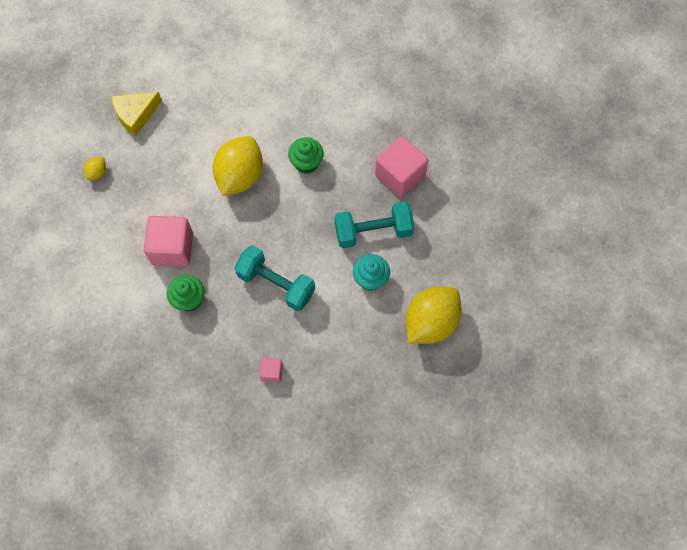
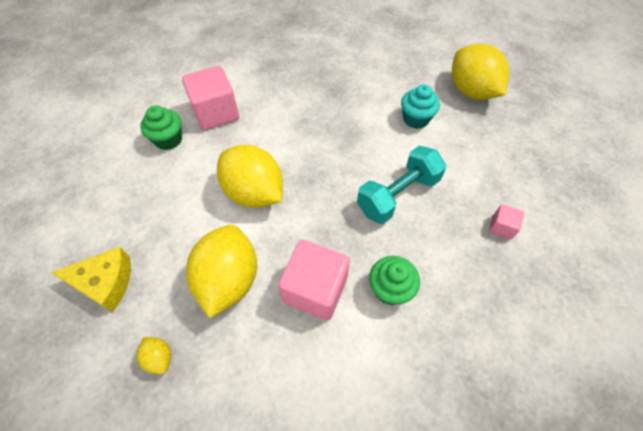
camera: 70 degrees left, 10 degrees down
(135, 115) = (105, 282): yellow cheese -> yellow cheese turned 75 degrees counterclockwise
(162, 190) = (229, 280): none -> yellow lemon
(306, 163) = (269, 132): green cupcake -> green cupcake (168, 140)
(373, 231) = (367, 104): turquoise dumbbell -> none
(400, 176) = (319, 72): pink cube -> pink cube (216, 113)

